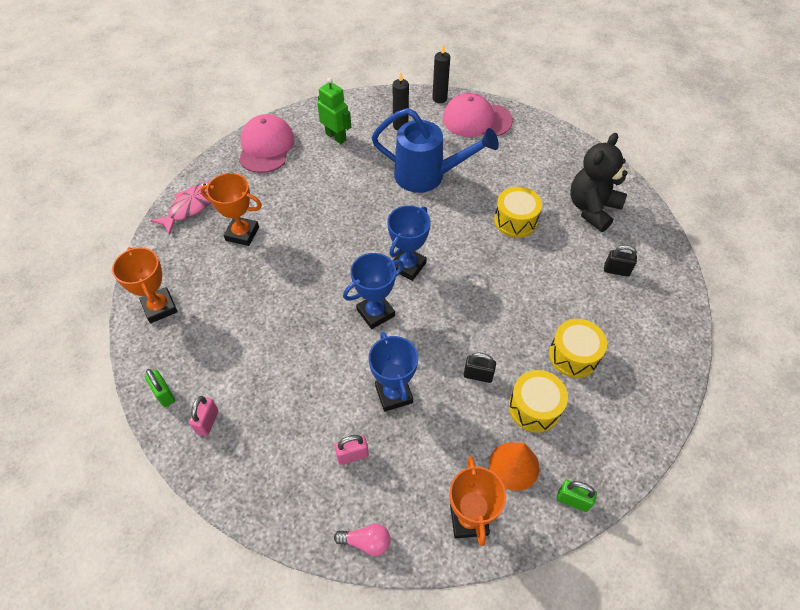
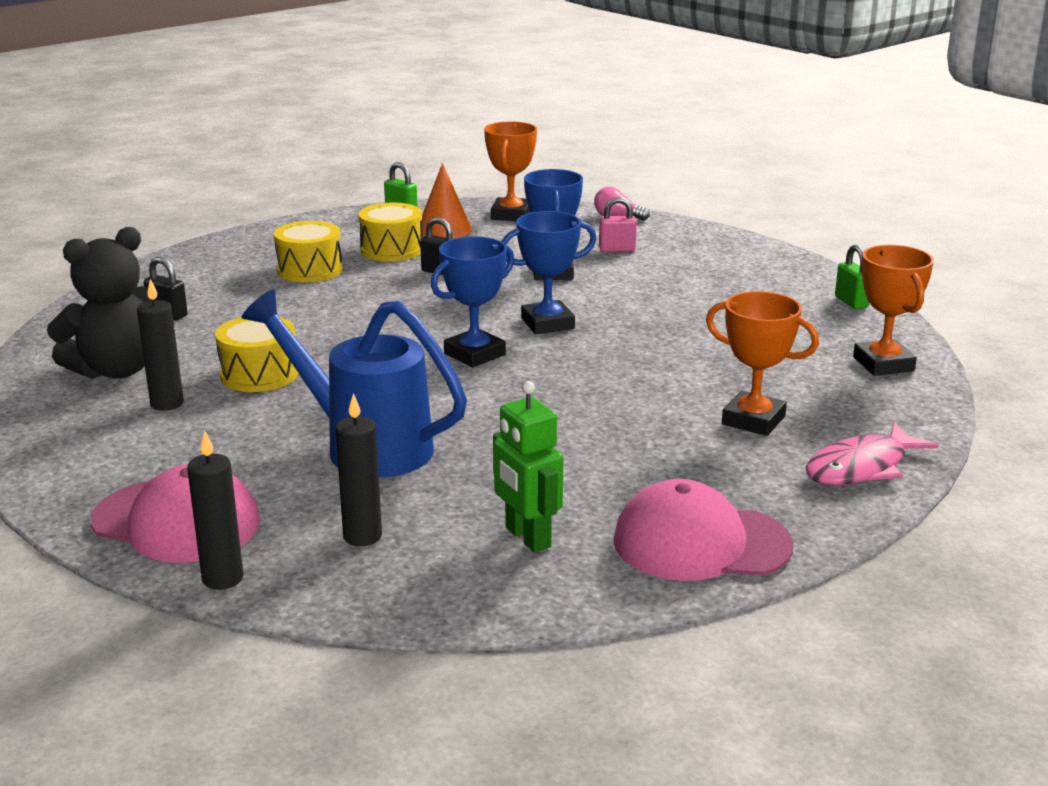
camera: 165 degrees left, 30 degrees down
(207, 422) = (789, 281): pink padlock -> none
(266, 147) = (701, 543): pink cap -> pink cap turned 75 degrees clockwise
(542, 187) = (167, 404): none -> black candle

